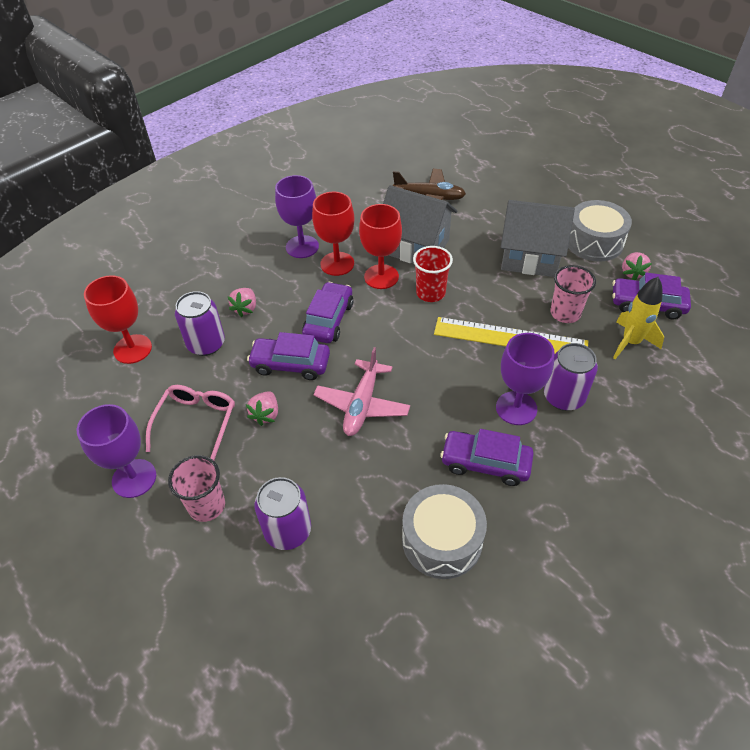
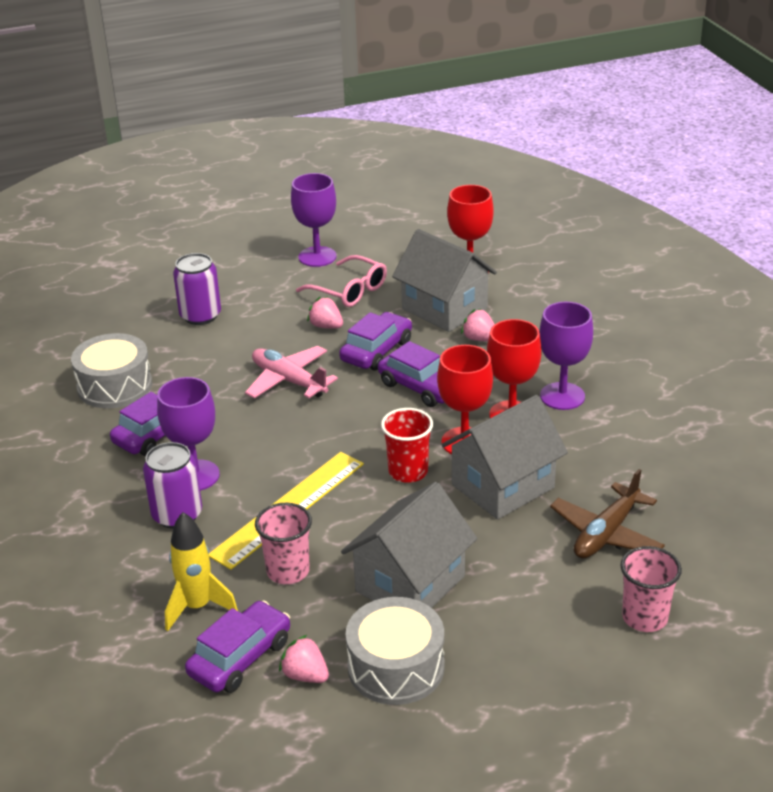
camera: 115 degrees right, 15 degrees down
(206, 344) = (444, 309): purple can -> grey house
(207, 506) = (259, 284): pink cup -> pink cup (644, 617)

